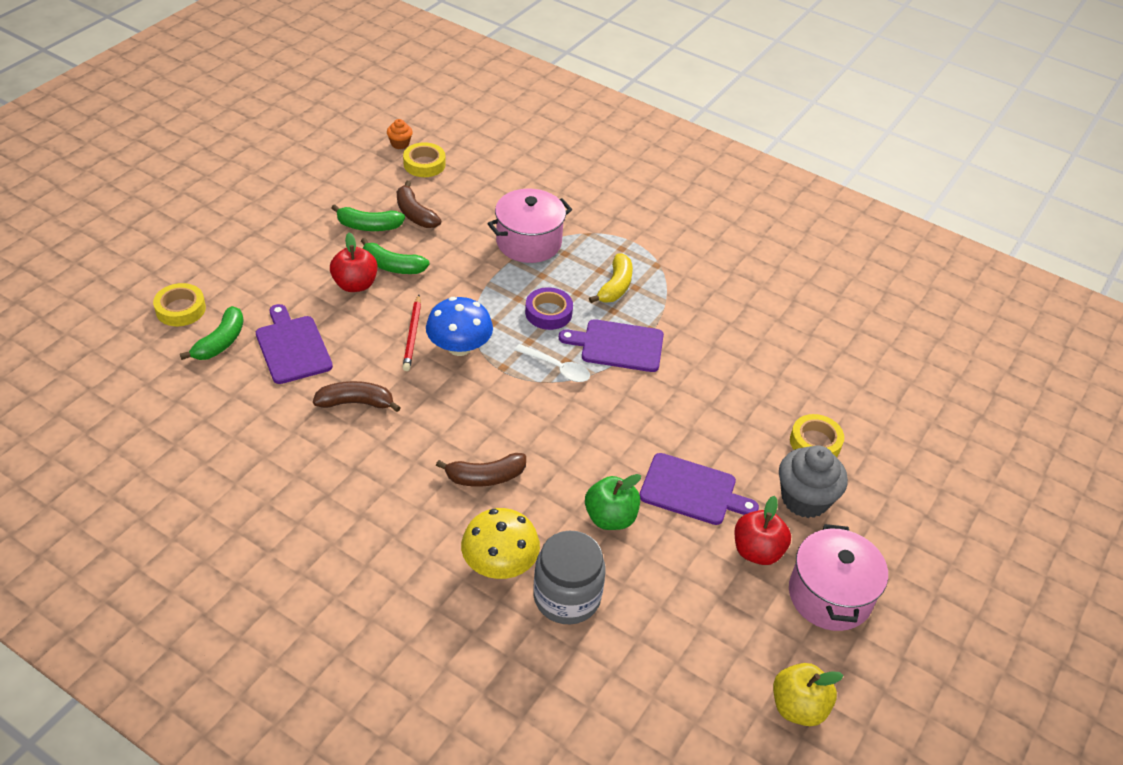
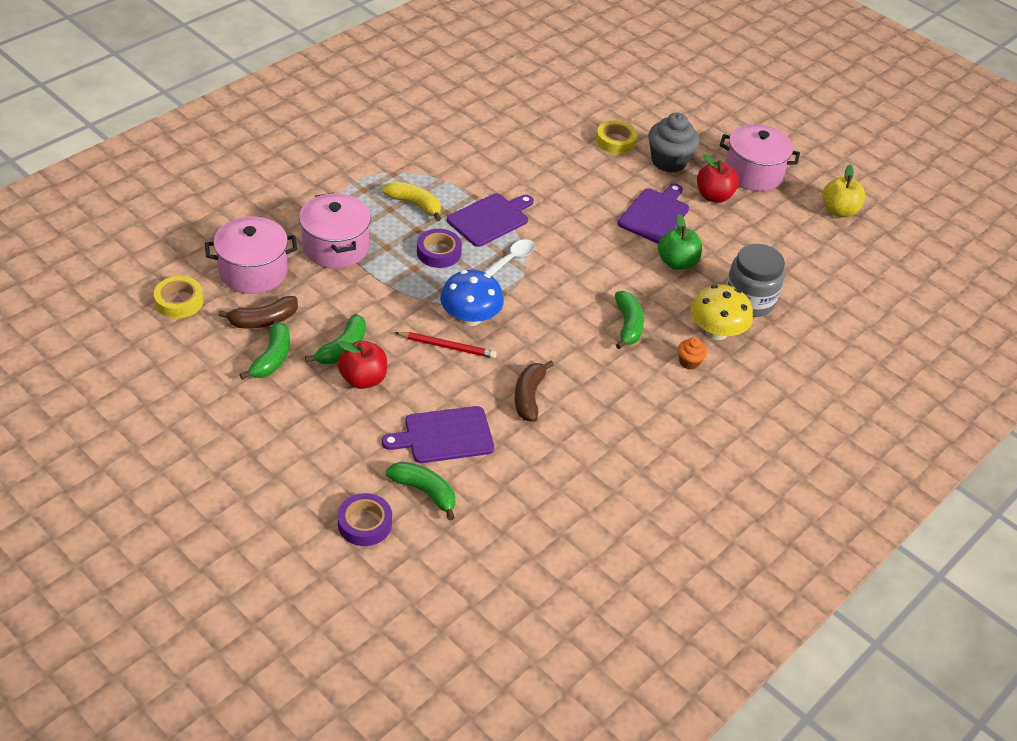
camera: 80 degrees left, 0 degrees up
(180, 309) = (364, 523): yellow tape -> purple tape
(400, 144) = (132, 315): orange cupcake -> orange cupcake (689, 362)
(476, 198) = (253, 271): none -> pink pot
(485, 477) = (628, 325): brown banana -> green banana
(618, 345) = (490, 219): purple cutting board -> purple cutting board turned 150 degrees counterclockwise

